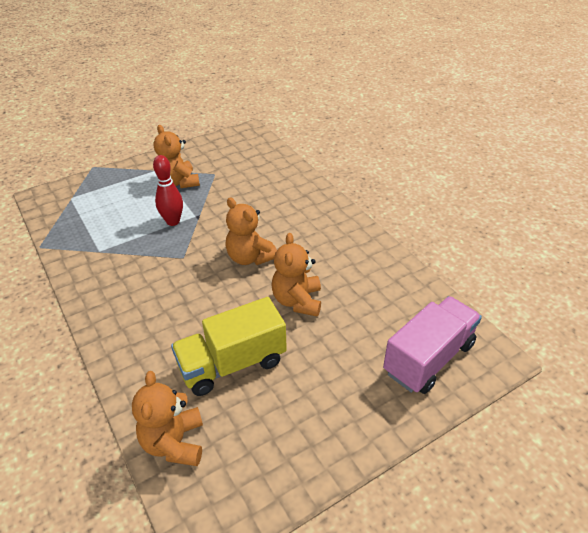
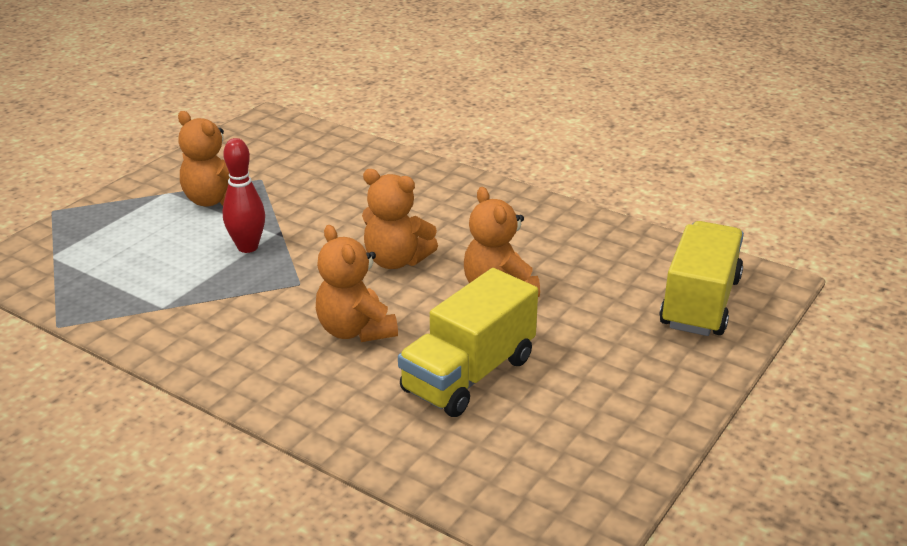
camera: 25 degrees left, 10 degrees down
(174, 443) = (462, 473): orange teddy bear -> orange teddy bear (355, 330)
(428, 358) = (700, 303): pink truck -> yellow truck

